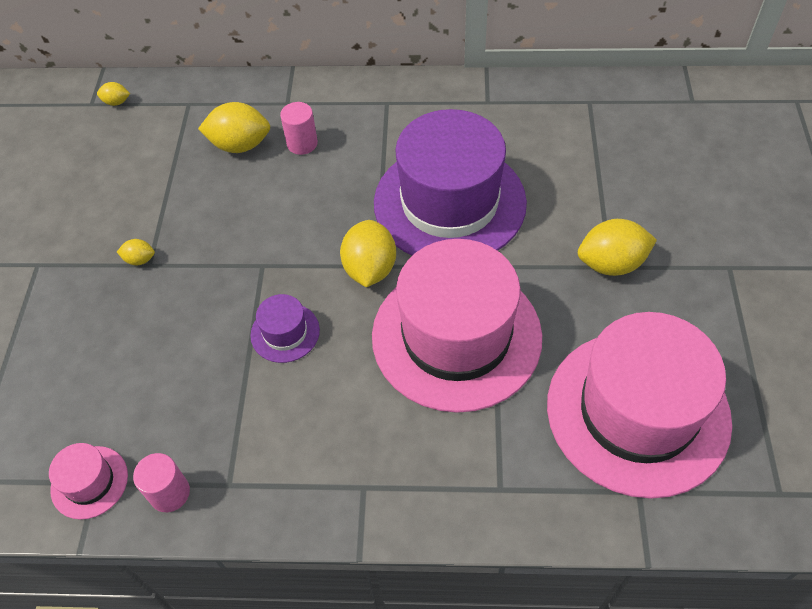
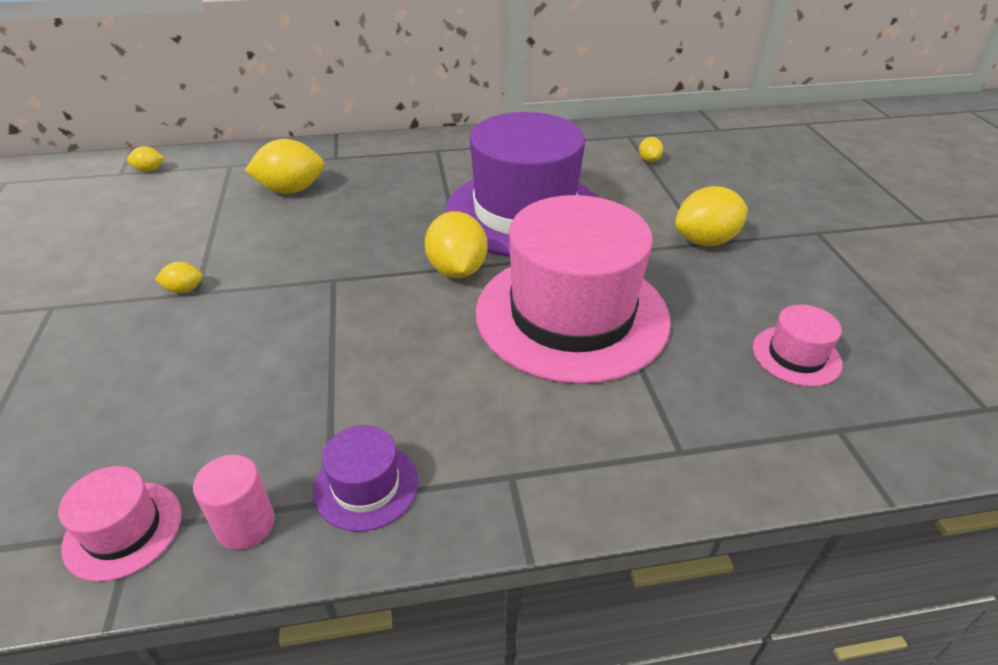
camera: 15 degrees left, 15 degrees down
(285, 332) = (373, 334): purple hat -> purple hat (366, 486)
(302, 143) = (358, 183): pink cylinder -> none
(597, 142) = (649, 160): none -> yellow lemon
(637, 412) = (796, 356): pink hat -> pink hat, size x0.41

